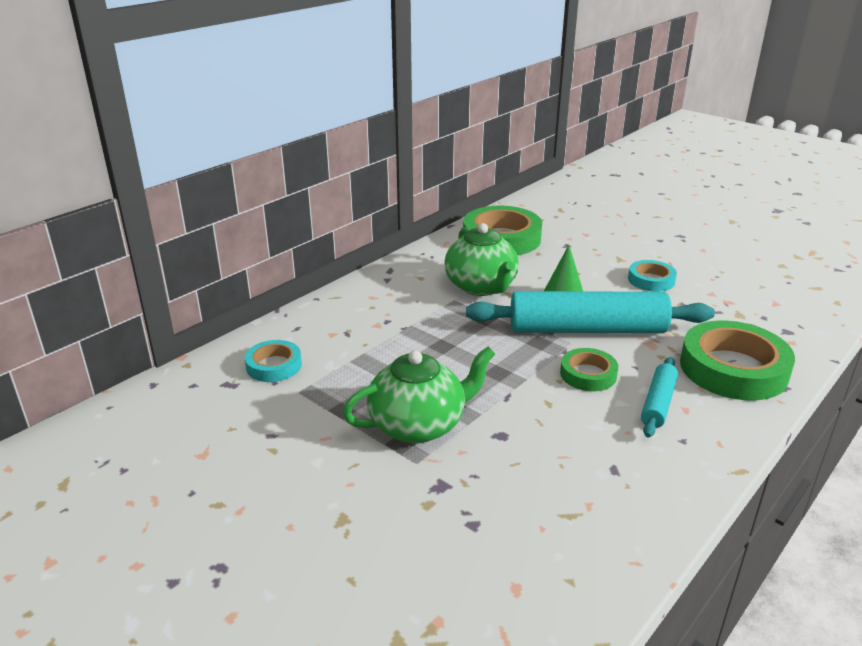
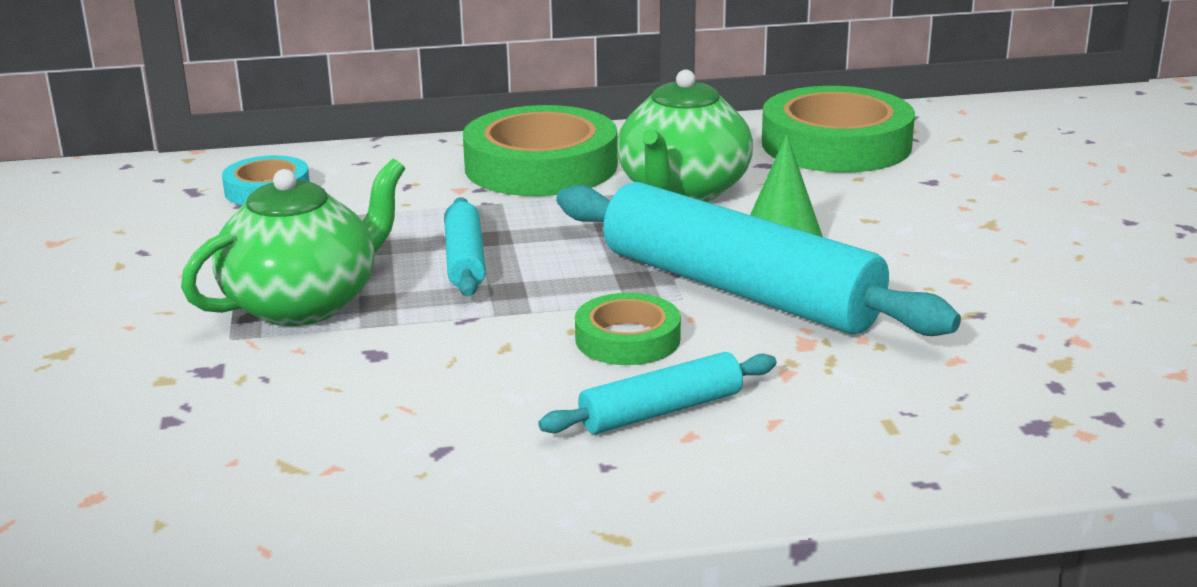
camera: 40 degrees right, 5 degrees down
(418, 425) = (303, 304): green teapot -> green teapot turned 60 degrees counterclockwise
(451, 364) = (465, 260): none -> turquoise rolling pin
(651, 280) = (988, 267): turquoise tape -> none
(733, 369) = (884, 422): green tape -> green tape (541, 166)

